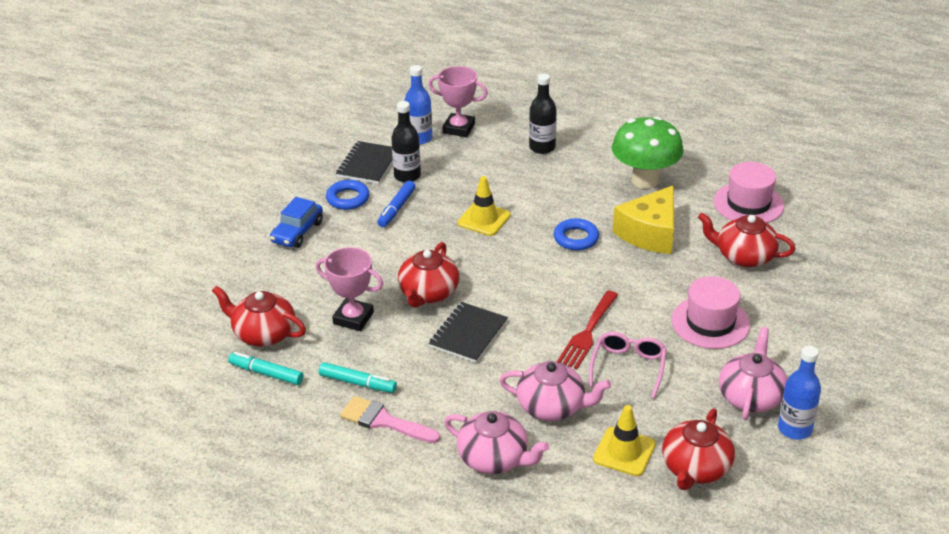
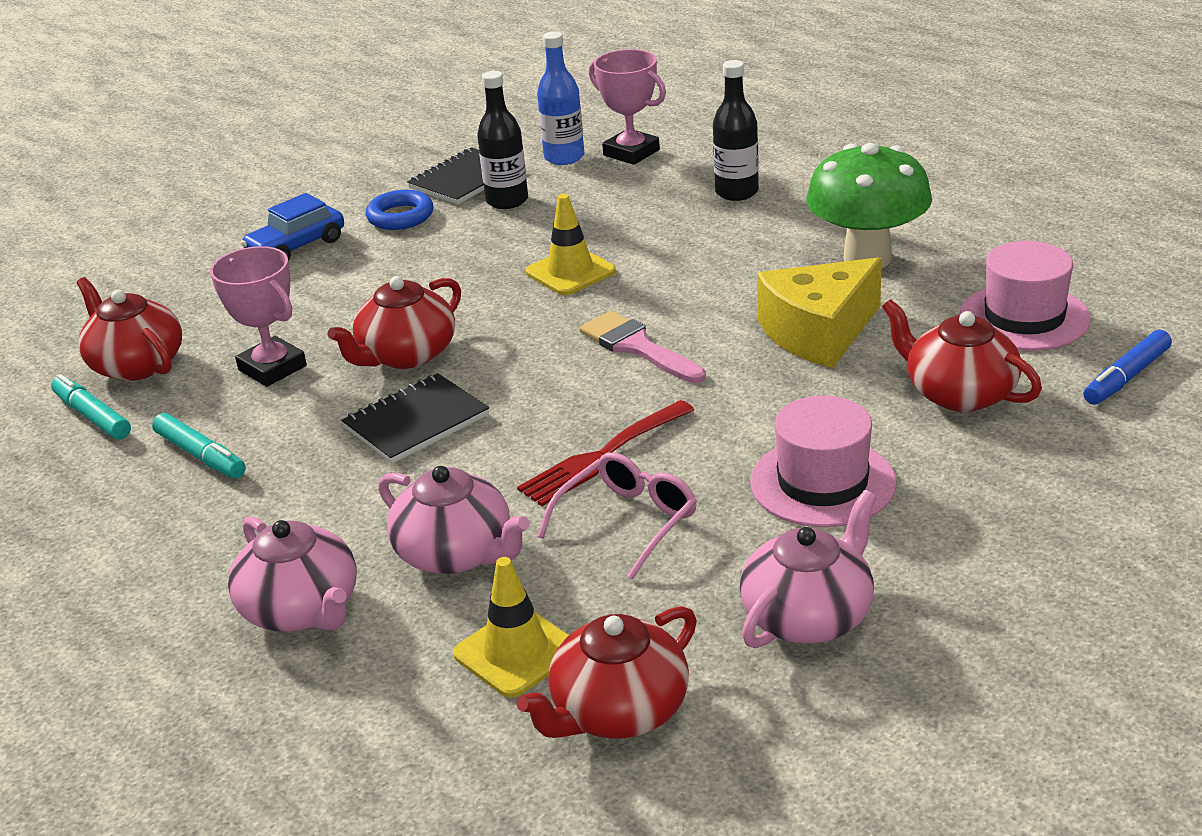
camera: 25 degrees right, 5 degrees down
(384, 421) = (189, 516): pink brush -> pink brush (637, 347)
(396, 209) = (456, 239): blue marker -> blue marker (1126, 377)
(576, 238) = (691, 320): blue ring -> none
(794, 429) = (852, 690): blue bottle -> none

